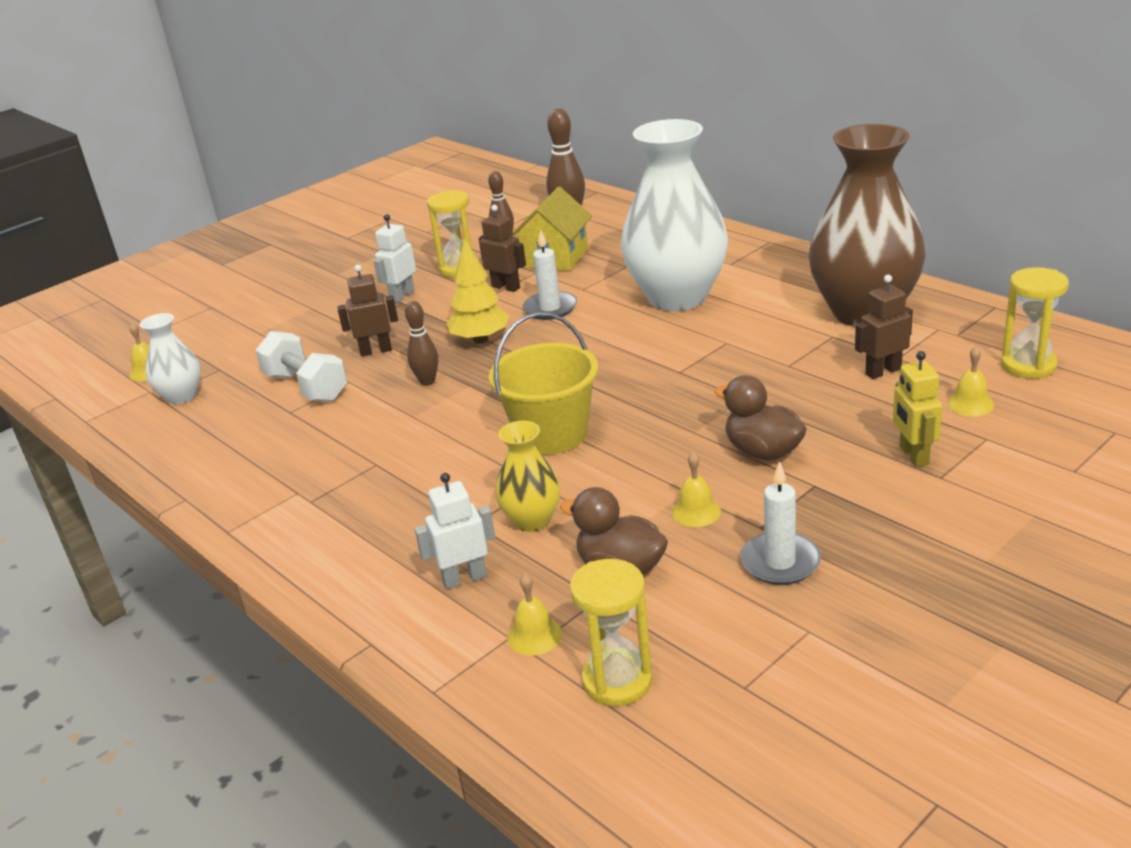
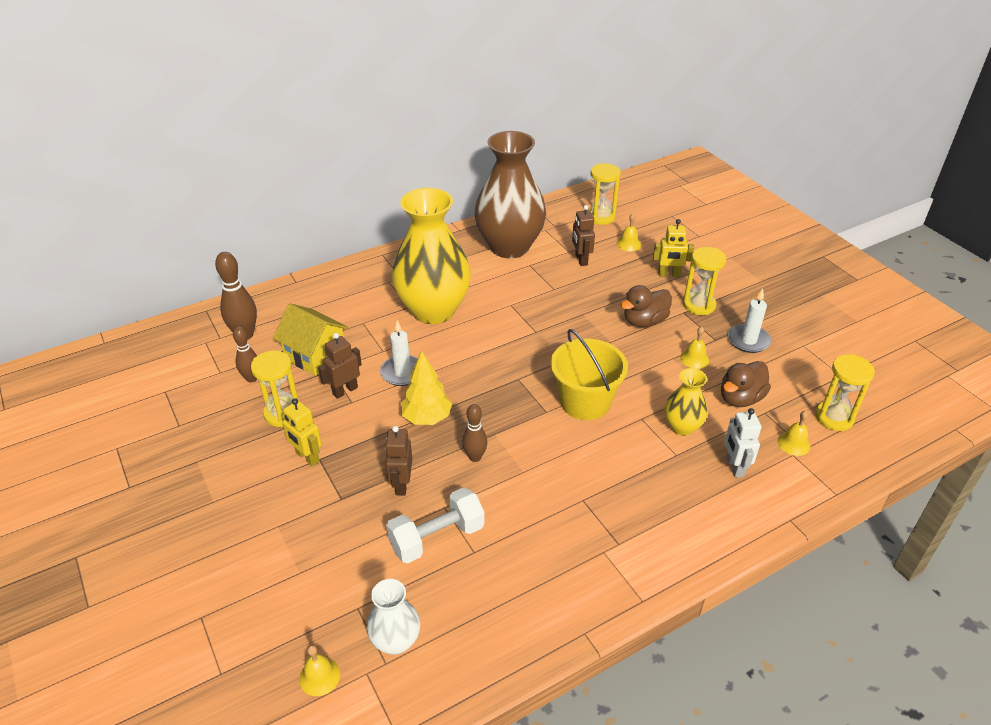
camera: 80 degrees left, 10 degrees up
(402, 296) = (307, 457): white robot -> yellow robot
(677, 297) = (433, 310): white vase -> yellow vase
(846, 498) = (699, 305): none -> yellow hourglass

